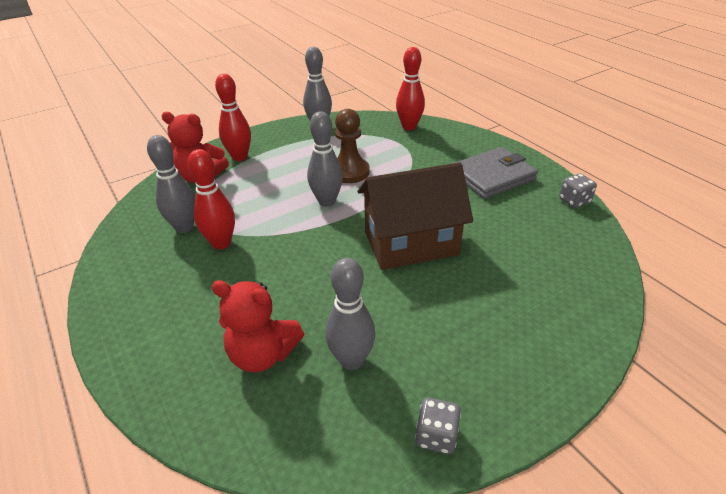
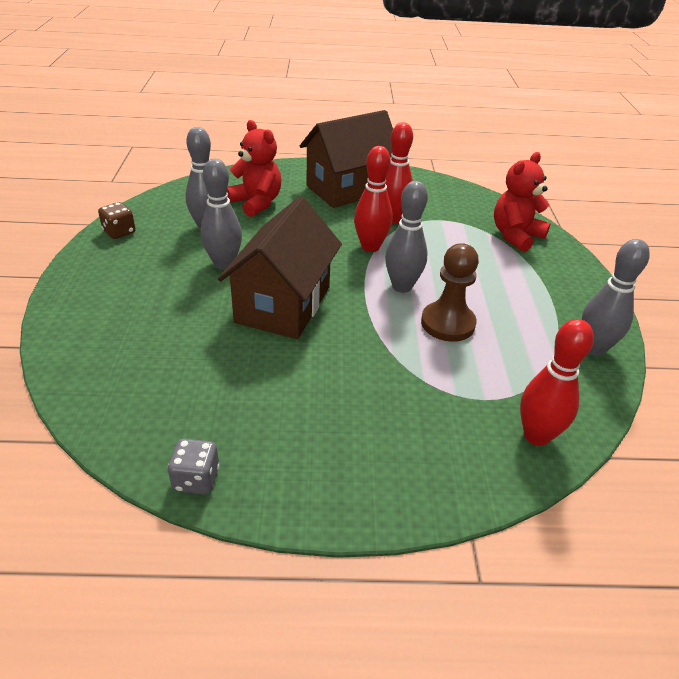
camera: 120 degrees right, 0 degrees up
(173, 298) = (348, 189): none -> brown house
(184, 227) = (432, 210): grey bowling pin -> grey bowling pin (224, 264)
(239, 157) = (542, 266): red bowling pin -> red bowling pin (370, 247)
(262, 354) = (256, 203): red teddy bear -> red teddy bear turned 90 degrees clockwise
(436, 436) = (119, 232): grey dice -> brown dice
(492, 176) = (328, 437): grey wallet -> none

